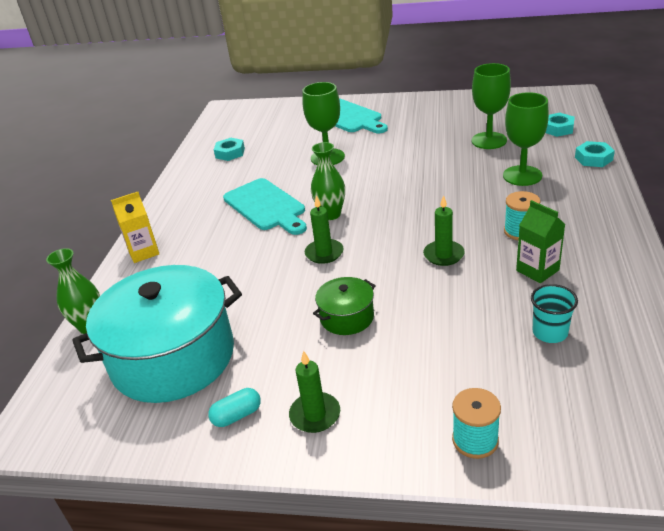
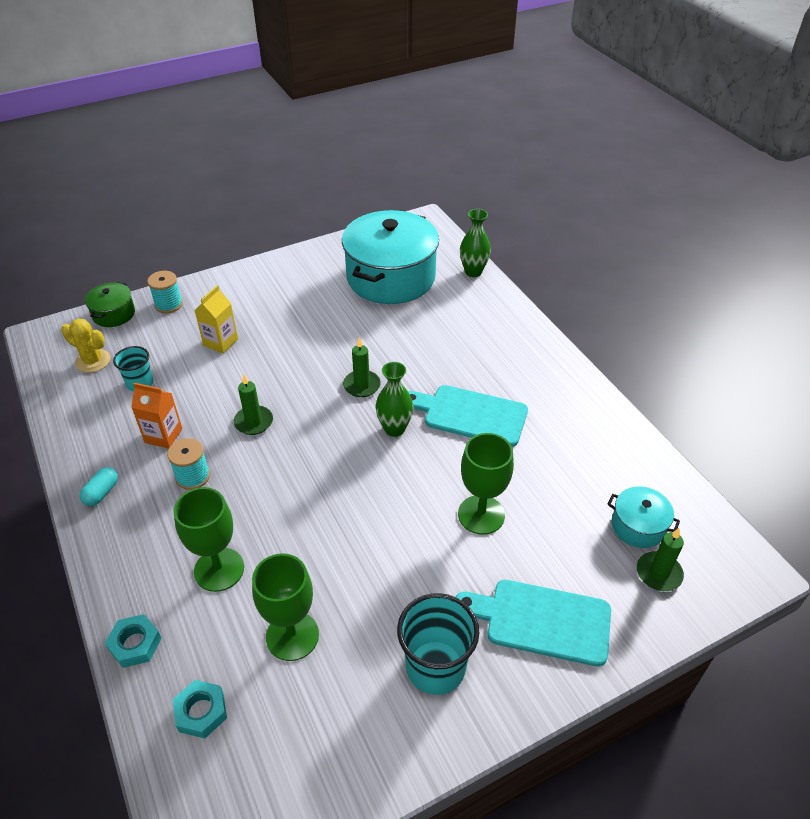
camera: 140 degrees right, 10 degrees up
(143, 252) = (519, 330): yellow carton -> yellow carton (220, 342)
(230, 153) = (611, 477): turquoise nut -> none
(237, 415) = (315, 267): turquoise capsule -> turquoise capsule (102, 493)
(250, 133) = (638, 526): none -> turquoise pot
(315, 414) = (270, 283): green candle -> green candle (658, 573)
(347, 317) = (296, 341): green pot -> green pot (114, 314)
(418, 116) = (435, 667): none -> turquoise cup
(537, 270) = (163, 435): green carton -> orange carton
(609, 386) = (93, 361): none -> yellow cactus

